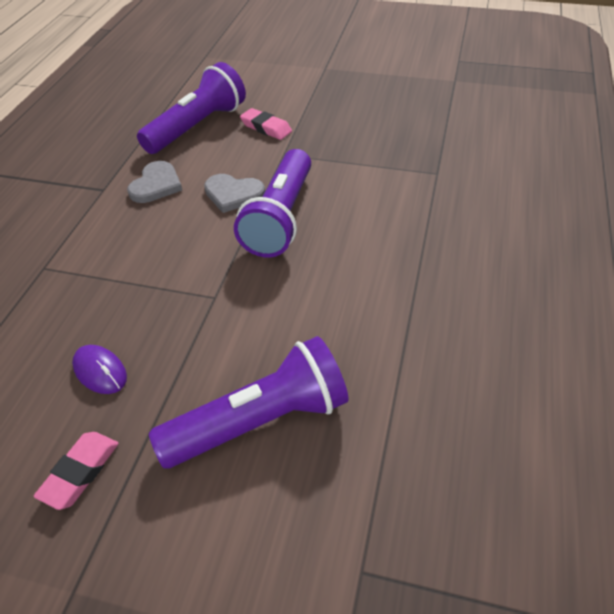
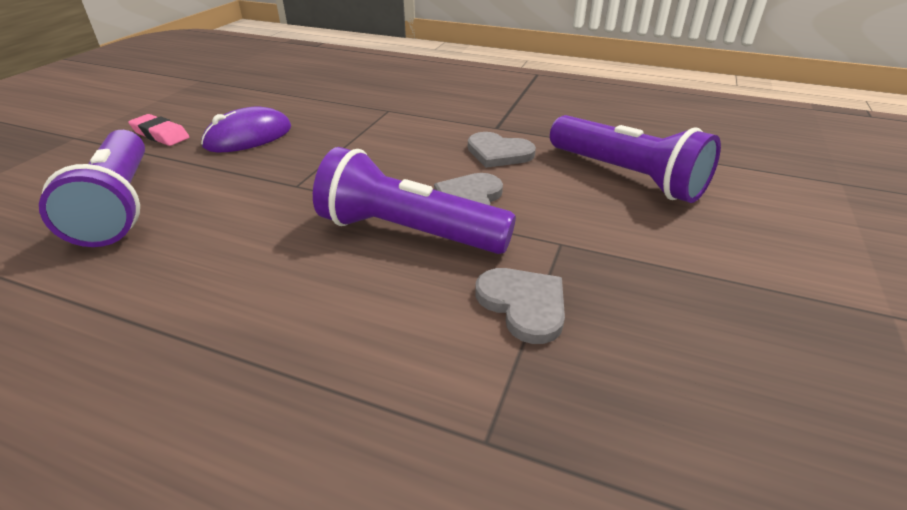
camera: 95 degrees right, 10 degrees down
(100, 371) = (248, 137): purple mouse -> purple mouse, size x1.54
(266, 128) = (634, 230): pink eraser -> none
(345, 166) = (523, 305): none -> grey heart

